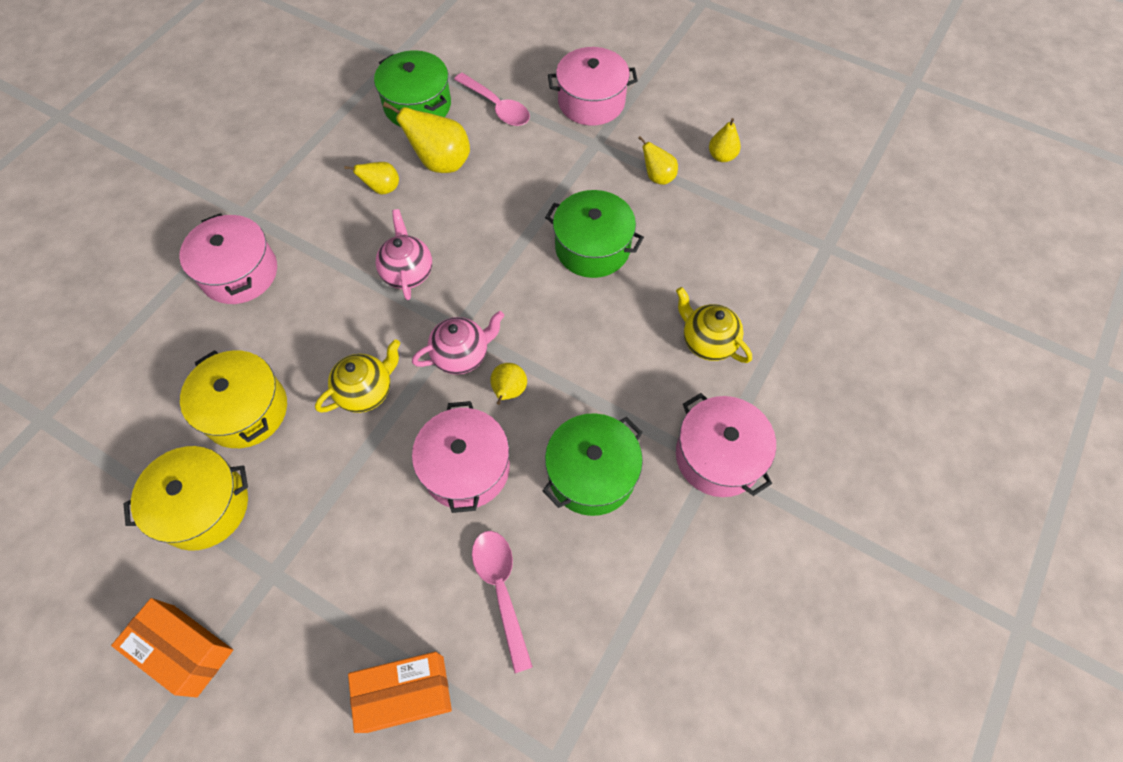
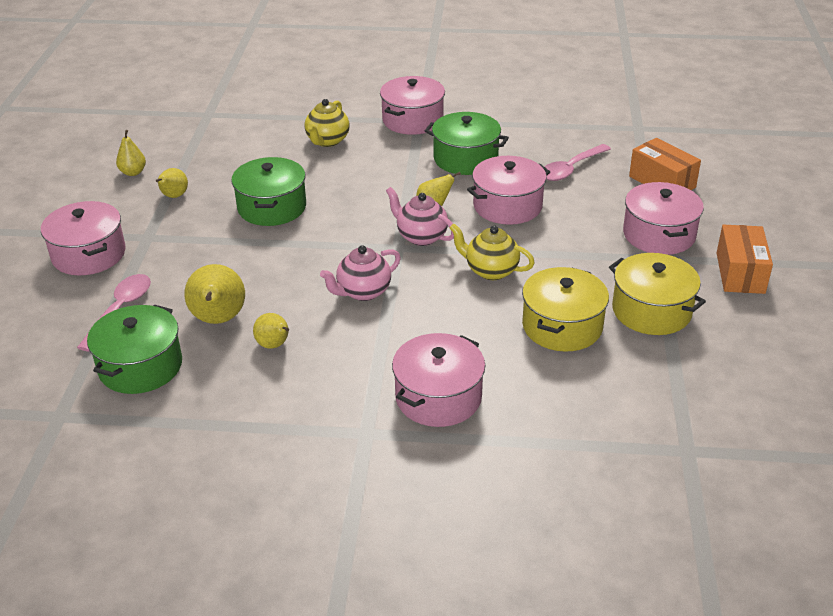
camera: 115 degrees left, 25 degrees down
(308, 606) = (659, 234): none -> pink pot

